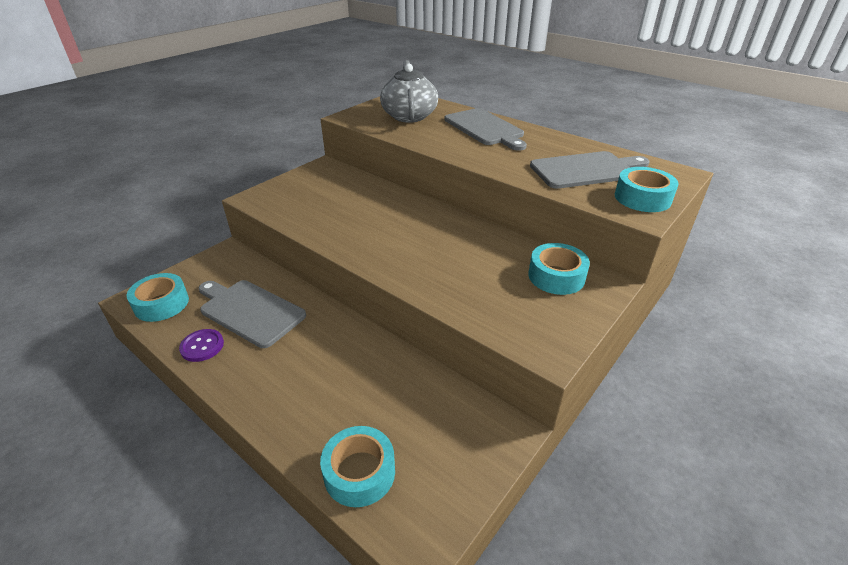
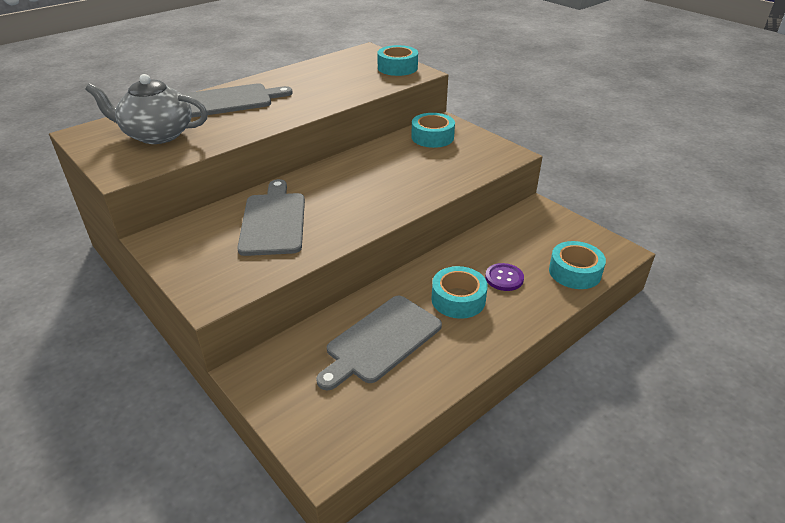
camera: 80 degrees left, 0 degrees up
(161, 304) = (344, 425): turquoise tape -> turquoise tape (458, 299)
(202, 346) = (431, 374): purple button -> purple button (504, 278)
(586, 170) = (345, 76): grey cutting board -> grey cutting board (273, 221)

